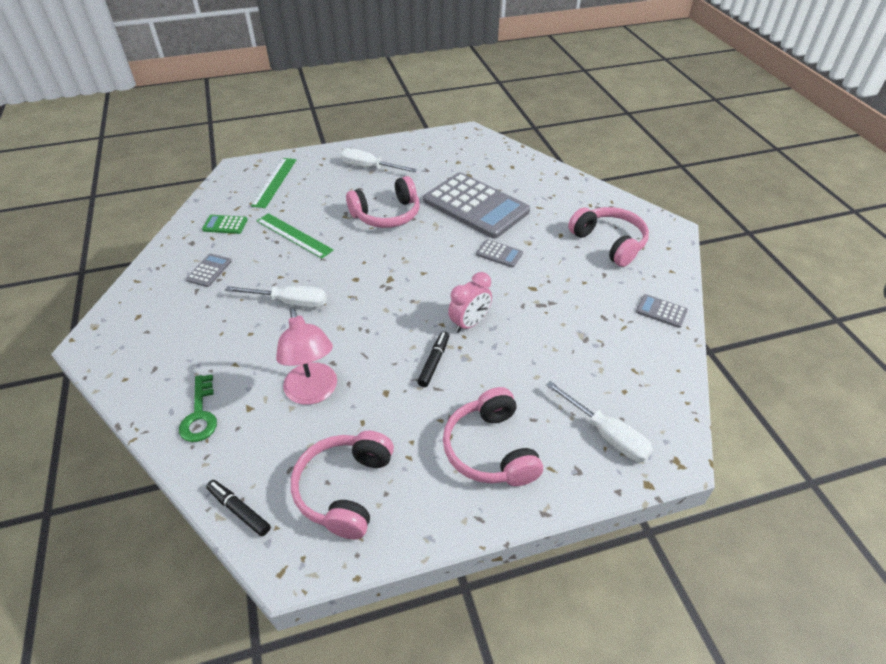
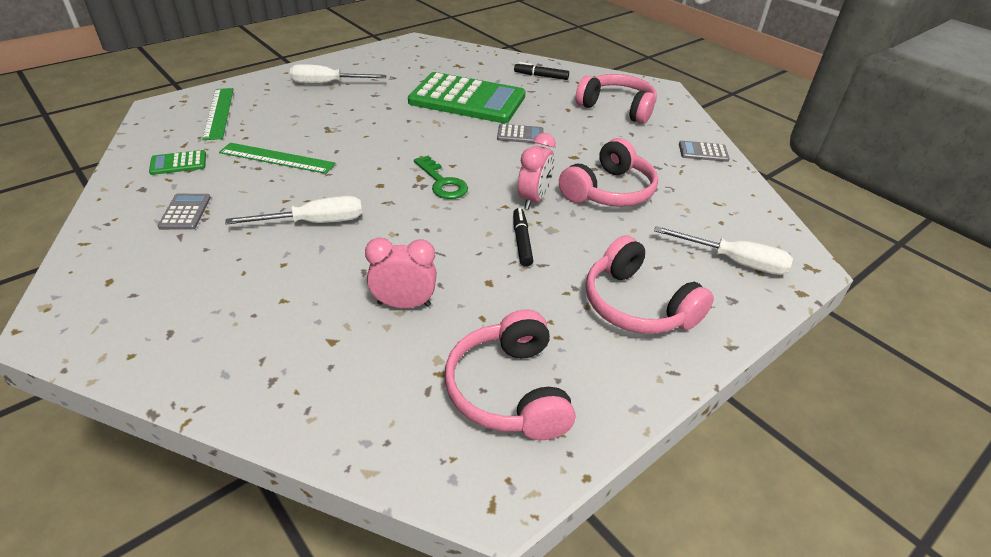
camera: 25 degrees left, 5 degrees down
(200, 415) = (269, 366): green key -> green key (442, 182)
(239, 510) = (392, 455): black marker -> black marker (541, 76)
(313, 393) = (404, 304): pink lamp -> pink clock
(387, 214) = (376, 121): pink headphones -> pink headphones (608, 191)
(475, 206) = (467, 99): grey calculator -> green calculator

